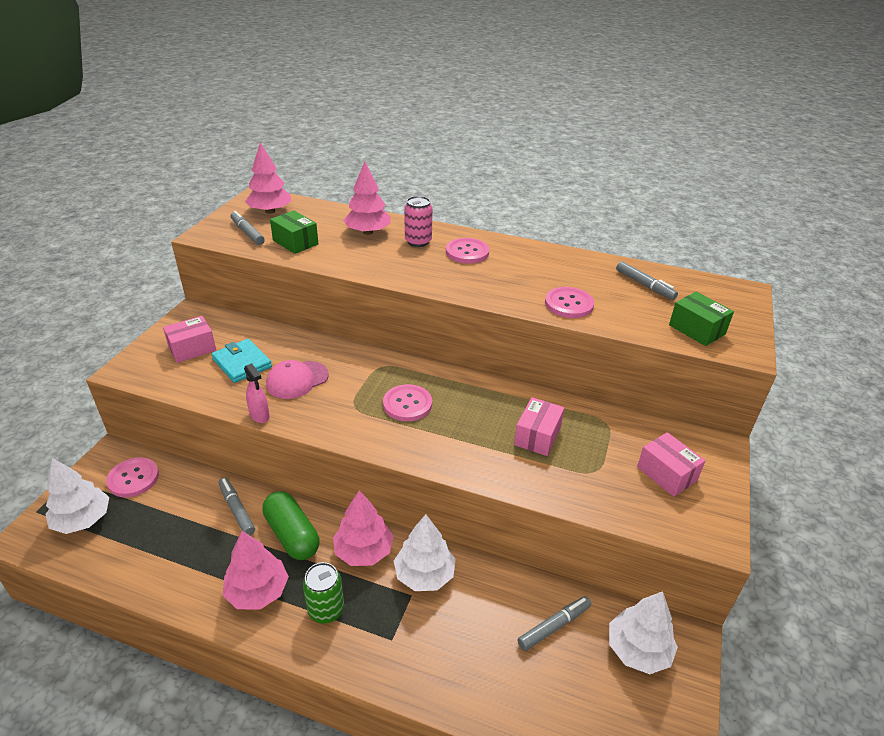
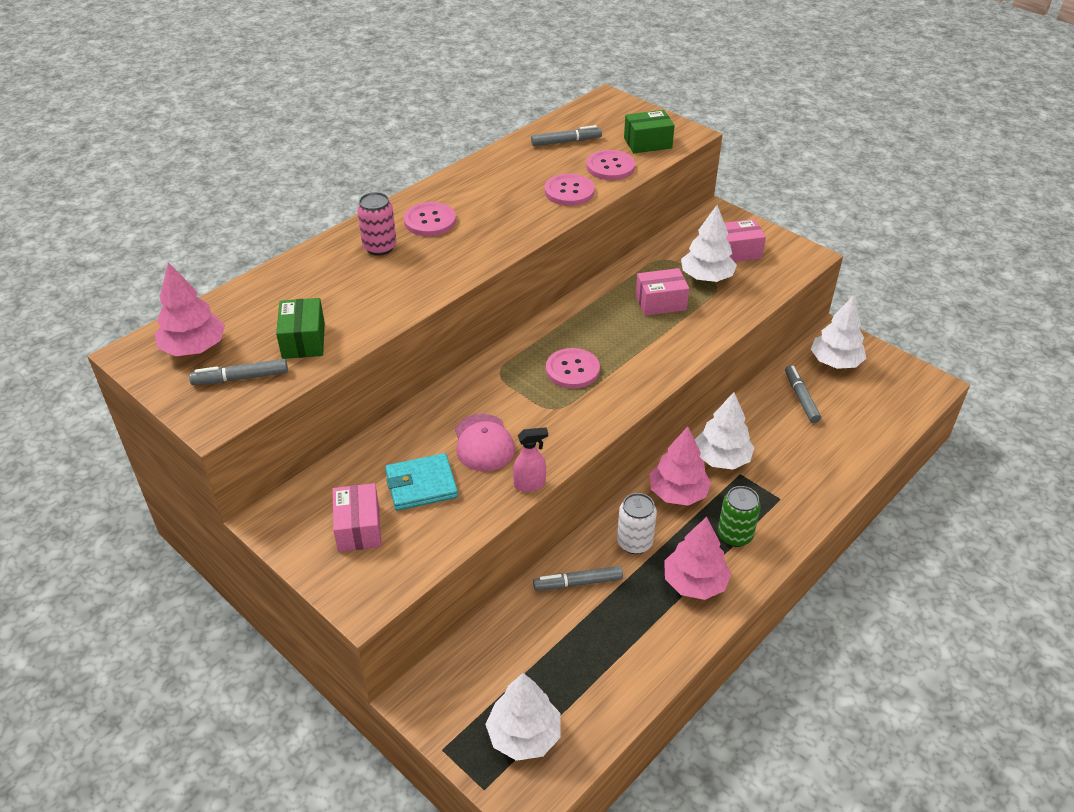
camera: 65 degrees left, 5 degrees up
(133, 478) = (477, 677): pink button -> pink button (610, 167)
(292, 535) = (634, 543): green capsule -> white can
(295, 242) = (303, 340): green box -> green box turned 75 degrees counterclockwise
(368, 232) = (326, 278): pink tree -> none
(537, 436) = (660, 302): pink box -> pink box turned 60 degrees counterclockwise
(603, 460) = (706, 277): none -> white tree

